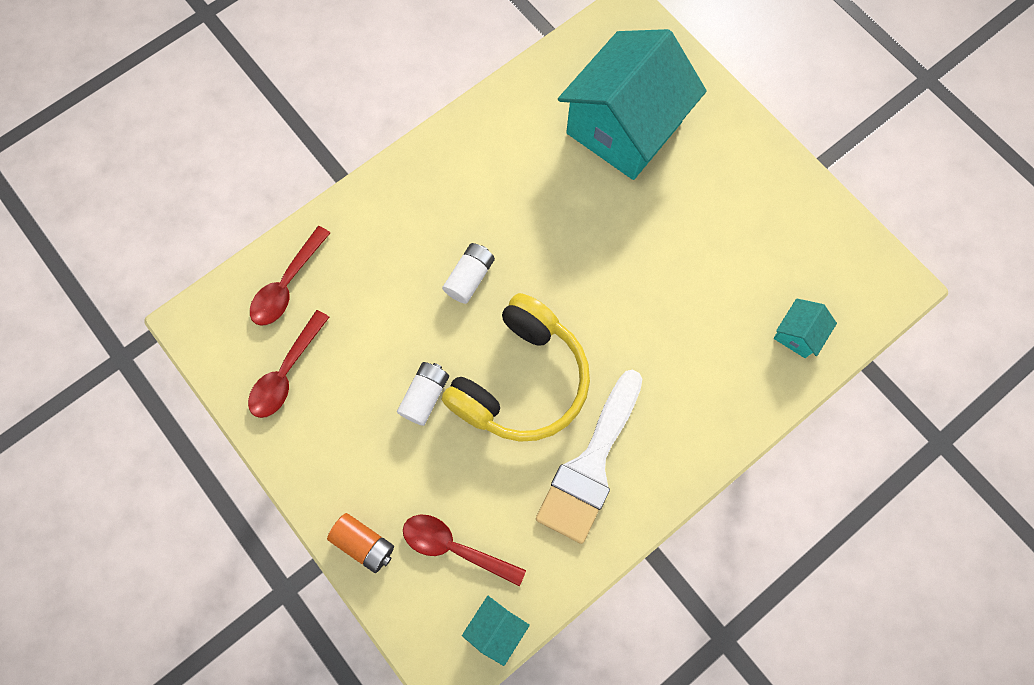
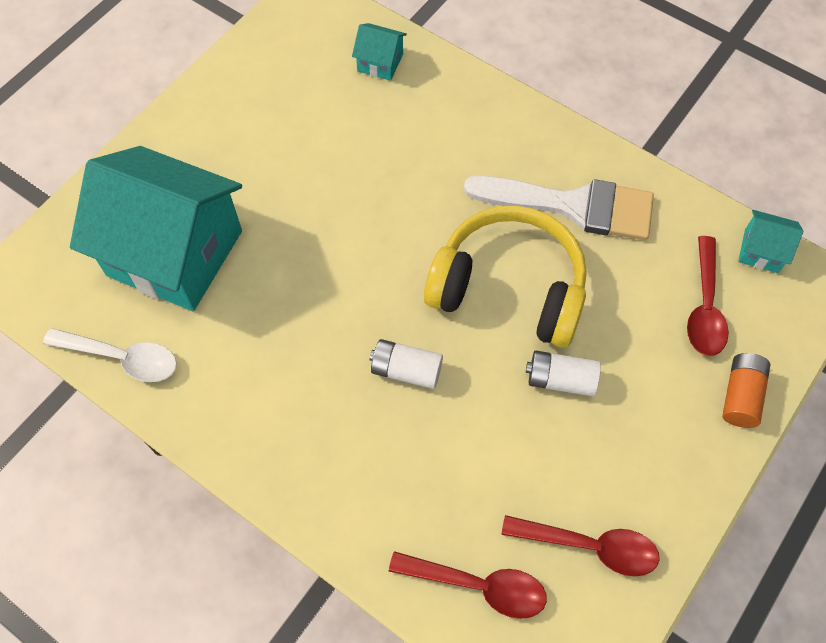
camera: 105 degrees left, 10 degrees down
(540, 80) = (122, 358): none -> white spoon

